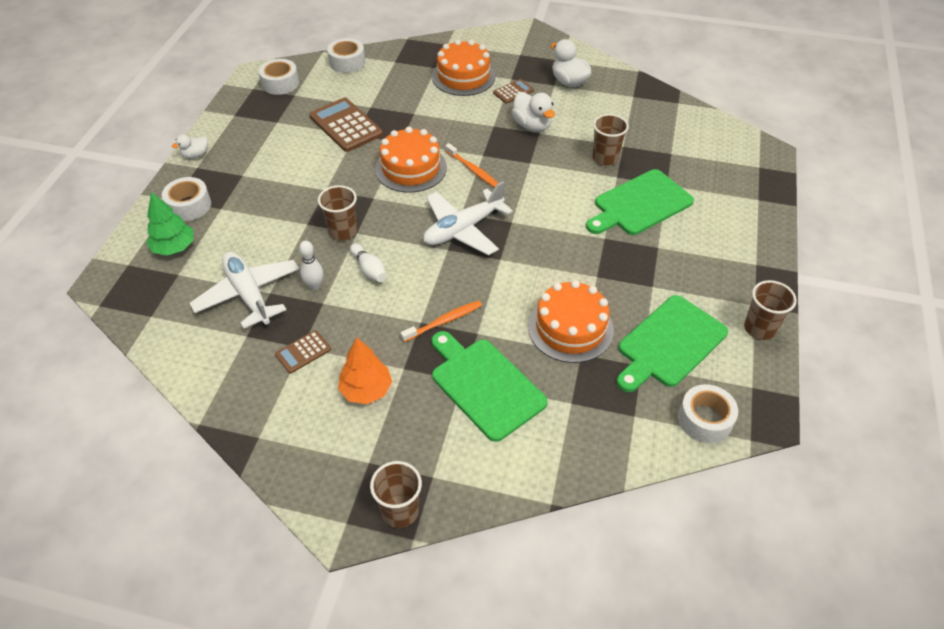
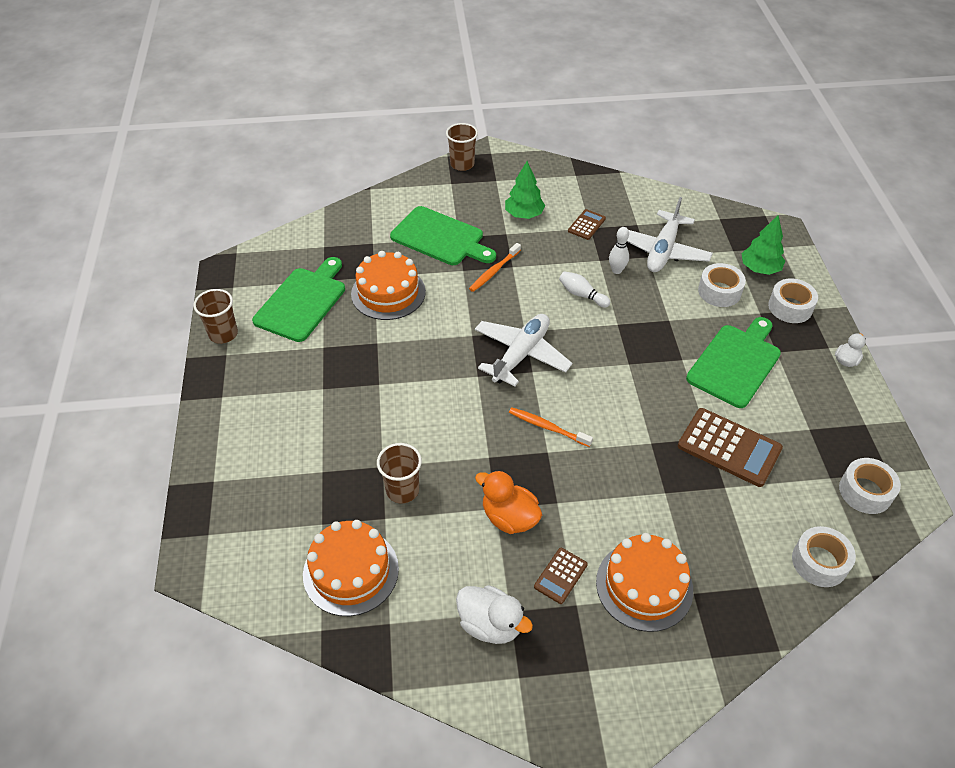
camera: 160 degrees right, 0 degrees up
(248, 294) = (662, 250): white plane -> white plane turned 75 degrees clockwise
(343, 231) = (630, 321): brown cup -> none
(366, 390) = (524, 215): orange tree -> green tree
(411, 168) = (615, 410): orange cake -> orange cake (351, 571)
(532, 125) = (509, 517): white duck -> orange duck
(640, 204) = (349, 434): green cutting board -> green cutting board (735, 363)
(705, 419) = (270, 256): white tape -> white tape (719, 291)

